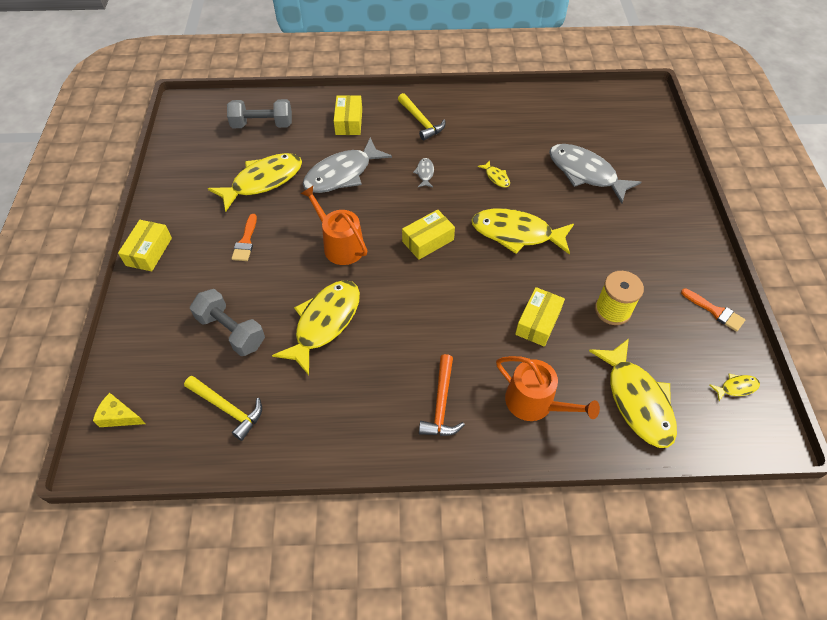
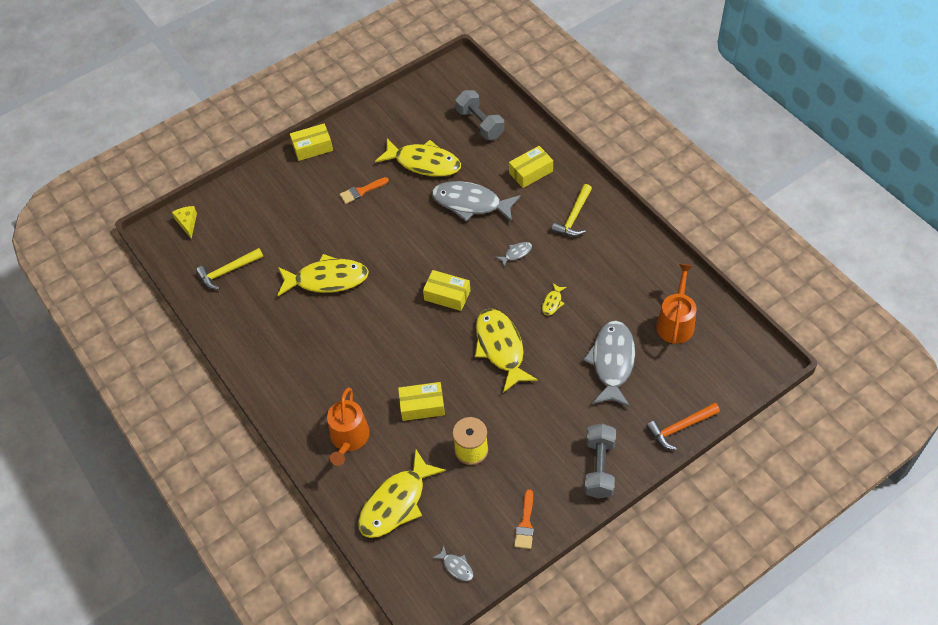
camera: 60 degrees right, 0 degrees up
(227, 409) = (228, 271): yellow hammer -> yellow hammer turned 60 degrees clockwise
(231, 331) = (284, 234): grey dumbbell -> grey dumbbell (599, 468)
(340, 245) = (400, 246): orange watering can -> orange watering can (675, 322)
(441, 404) = (310, 383): orange hammer -> orange hammer (680, 427)
(736, 387) = (456, 567): yellow fish -> grey fish

